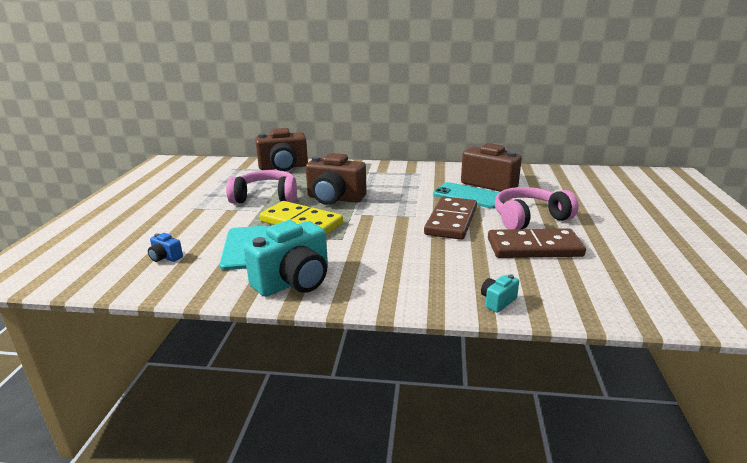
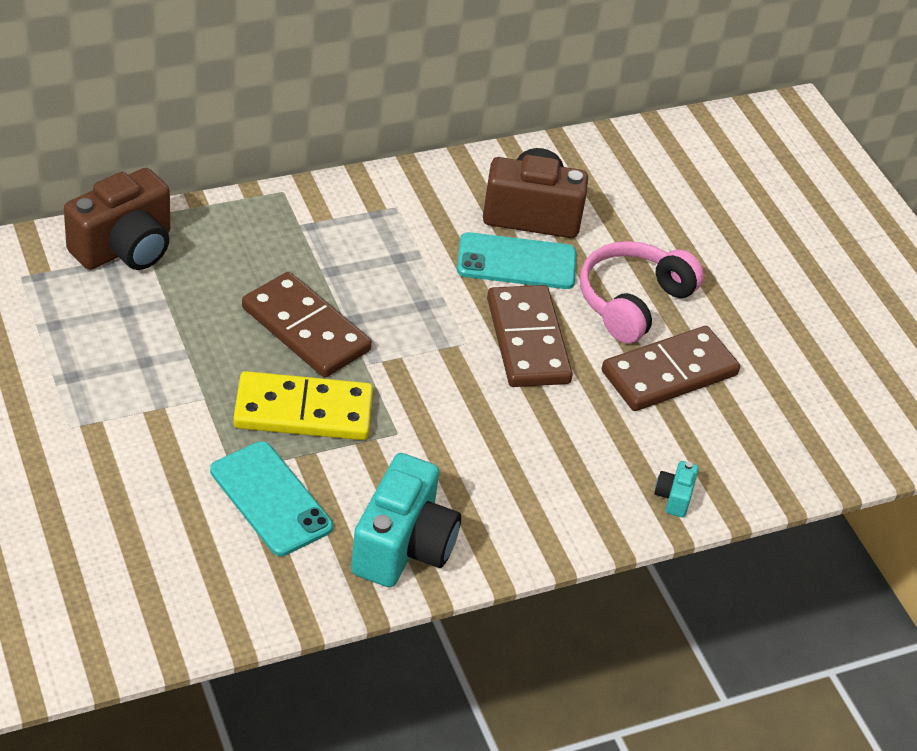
camera: 35 degrees left, 20 degrees up
(165, 257) = (167, 560): blue camera -> none
(266, 197) = (181, 358): pink headphones -> none
(335, 199) = (306, 329): brown camera -> brown domino

